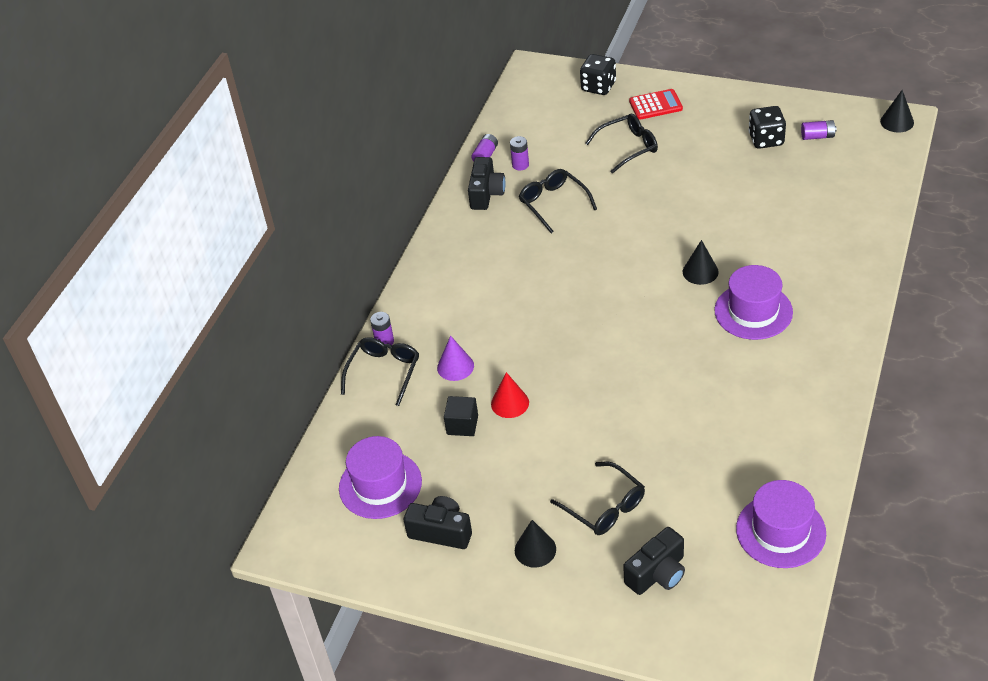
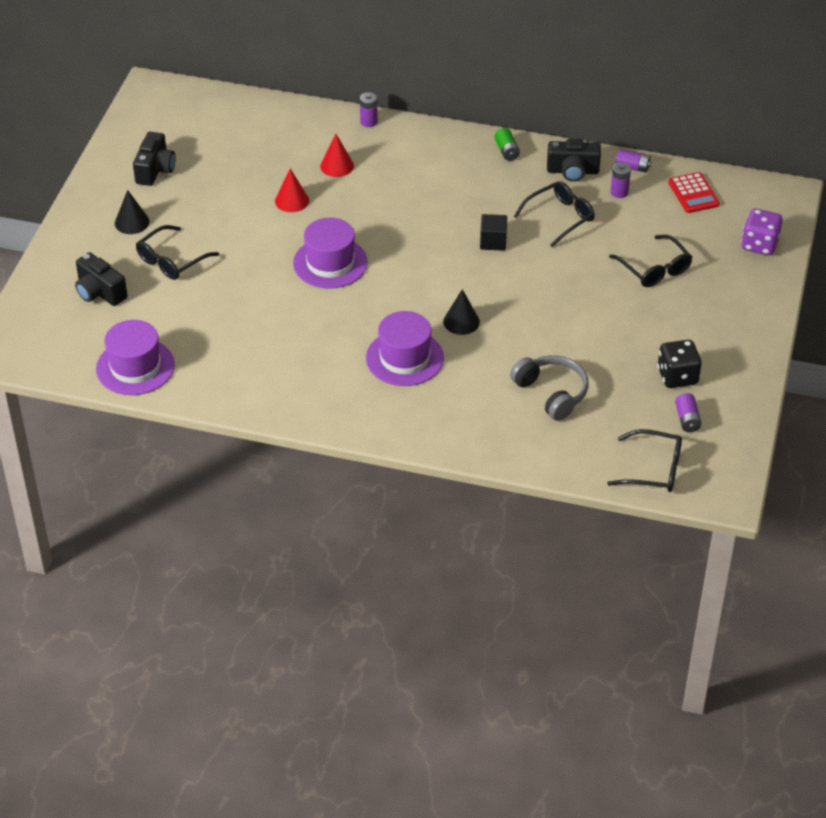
camera: 80 degrees right, 0 degrees up
(380, 485) = (206, 133): purple hat -> purple hat (330, 263)
(384, 373) = (331, 124): black glasses -> black glasses (653, 469)
(449, 237) = (507, 151): none -> green battery
(455, 366) = (337, 166): purple cone -> red cone
(462, 425) = (268, 174): black cube -> black cube (493, 242)
(598, 87) = (759, 245): black dice -> purple dice
(655, 105) = (731, 289): red calculator -> red calculator (693, 193)
(793, 214) = (552, 393): none -> grey headphones
(897, 122) = (721, 490): black cone -> none

